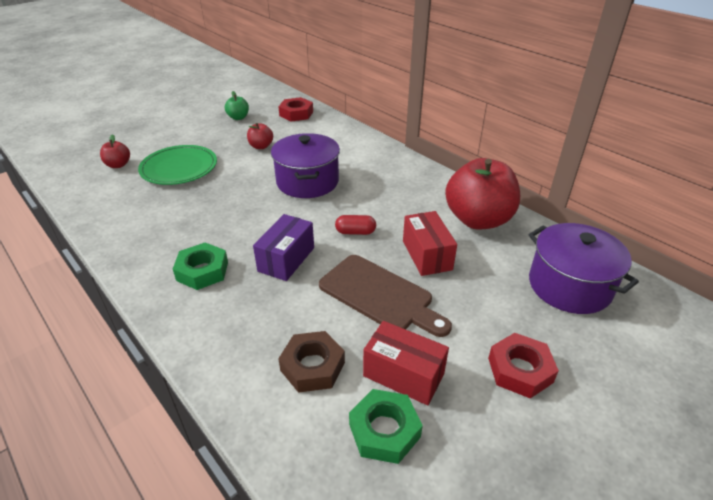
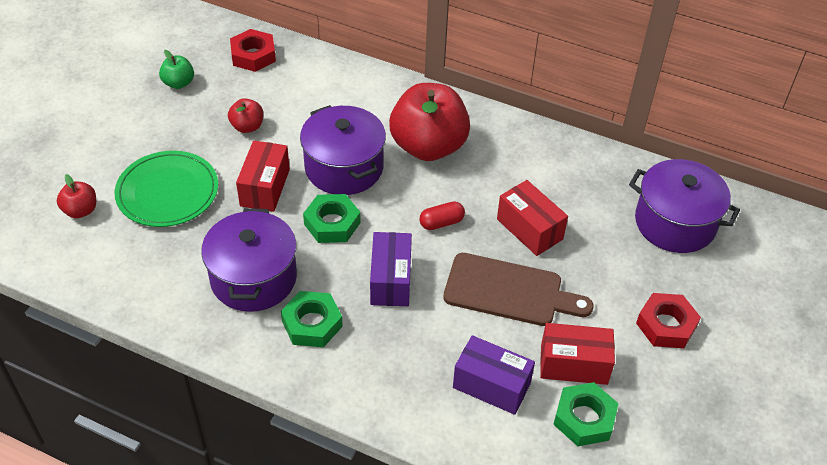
camera: 25 degrees left, 10 degrees up
(188, 230) = (253, 278): none -> purple pot
(243, 180) = (265, 187): none -> red box
(272, 212) = (332, 223): none -> green nut
(312, 366) = (491, 385): brown nut -> purple box
(478, 220) = (558, 167): red apple -> red apple (428, 146)

